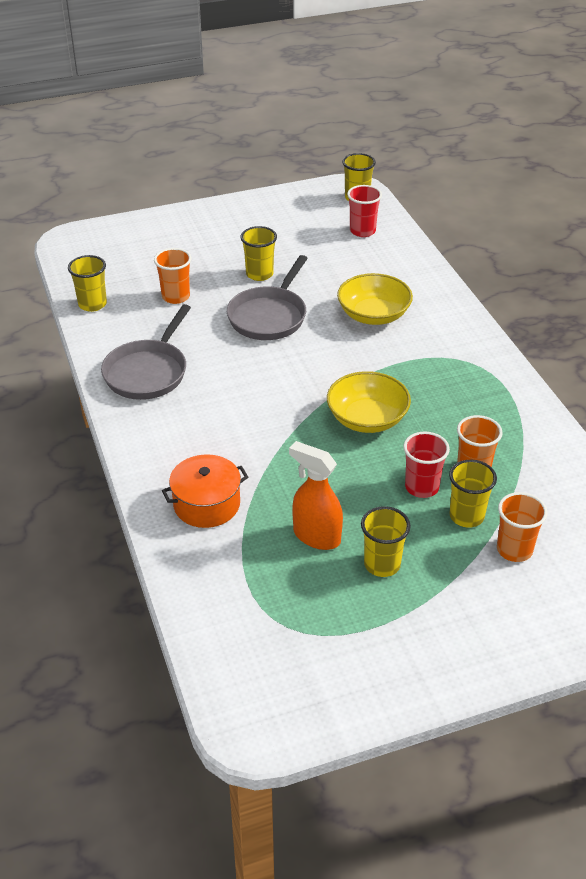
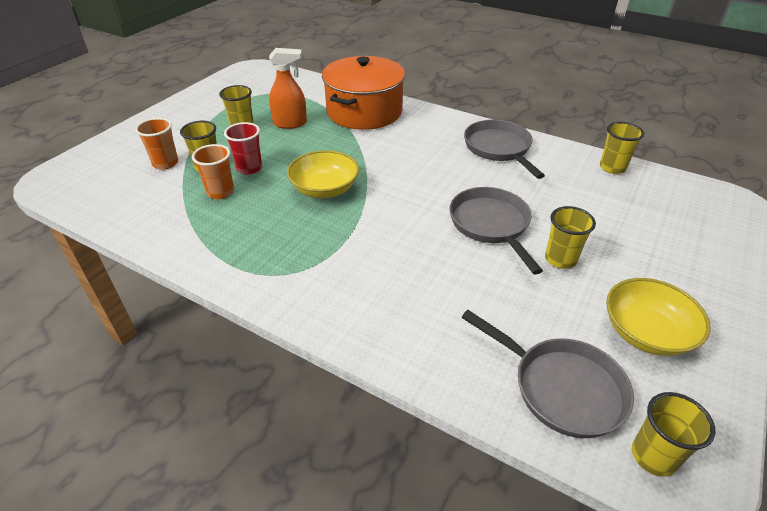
camera: 140 degrees right, 0 degrees up
(176, 297) = (578, 202): orange cup -> none
(206, 504) = (364, 111): orange pot -> orange pot, size x1.77
(362, 231) = (561, 388): red cup -> grey pan
(373, 315) = (414, 274): yellow bowl -> yellow bowl (646, 332)

